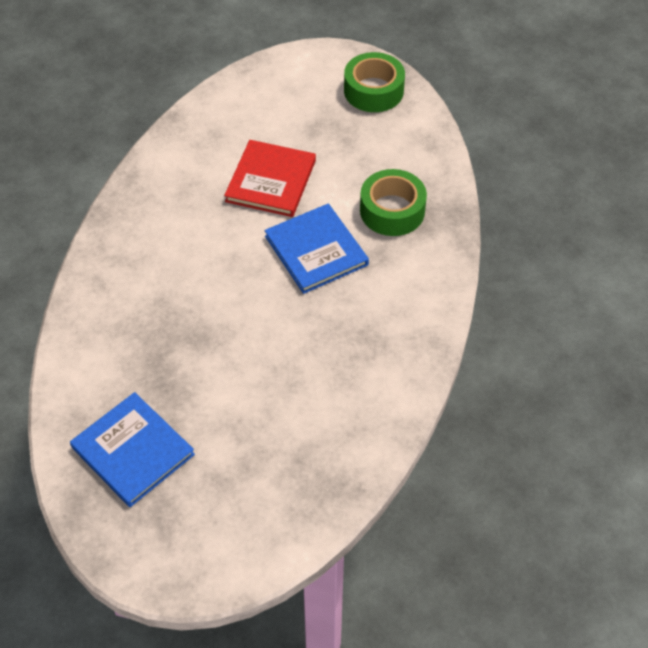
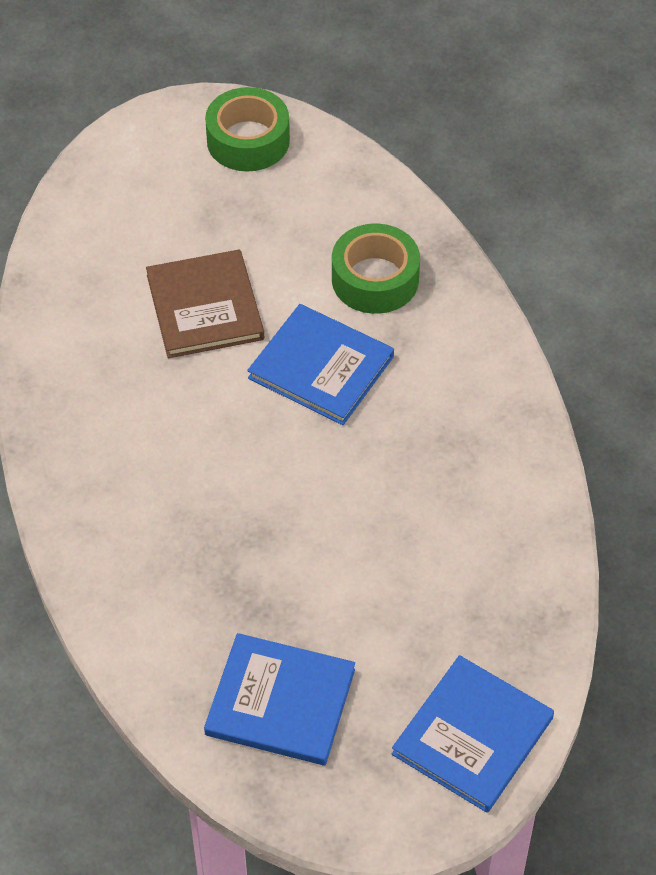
camera: 30 degrees left, 0 degrees up
(238, 540) = (473, 736): none -> blue book
(271, 181) = (205, 307): red book -> brown book

